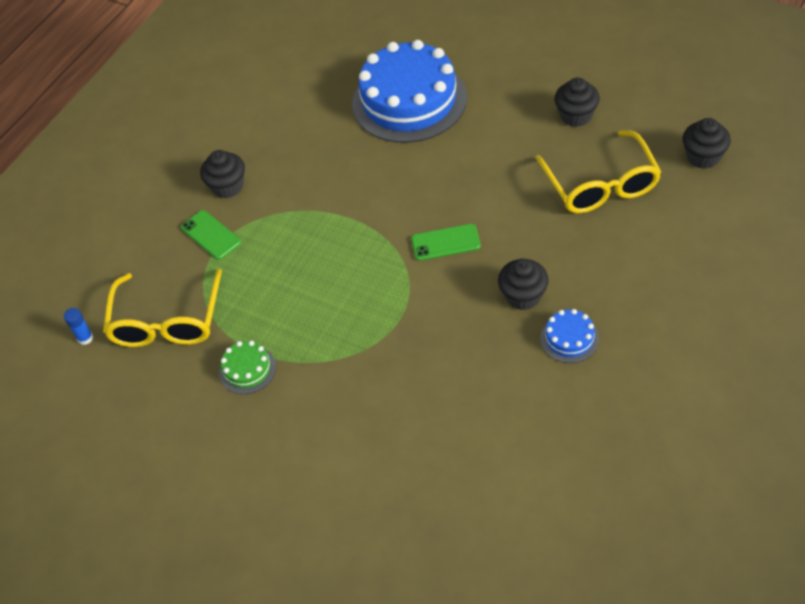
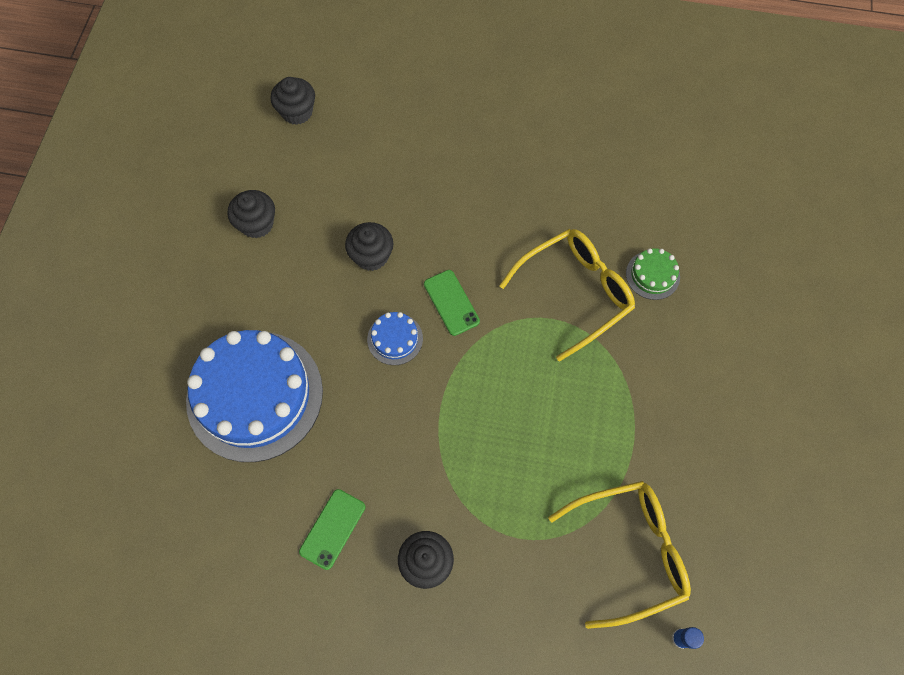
camera: 115 degrees left, 15 degrees up
(211, 235) = (502, 552): green phone -> green phone (332, 529)
(247, 369) = (656, 441): green cake -> green cake (652, 275)
(523, 296) = (496, 222): black cupcake -> black cupcake (371, 256)
(569, 338) = (531, 178): blue cake -> blue cake (395, 339)
(601, 185) = (348, 186): yellow glasses -> yellow glasses (575, 293)

